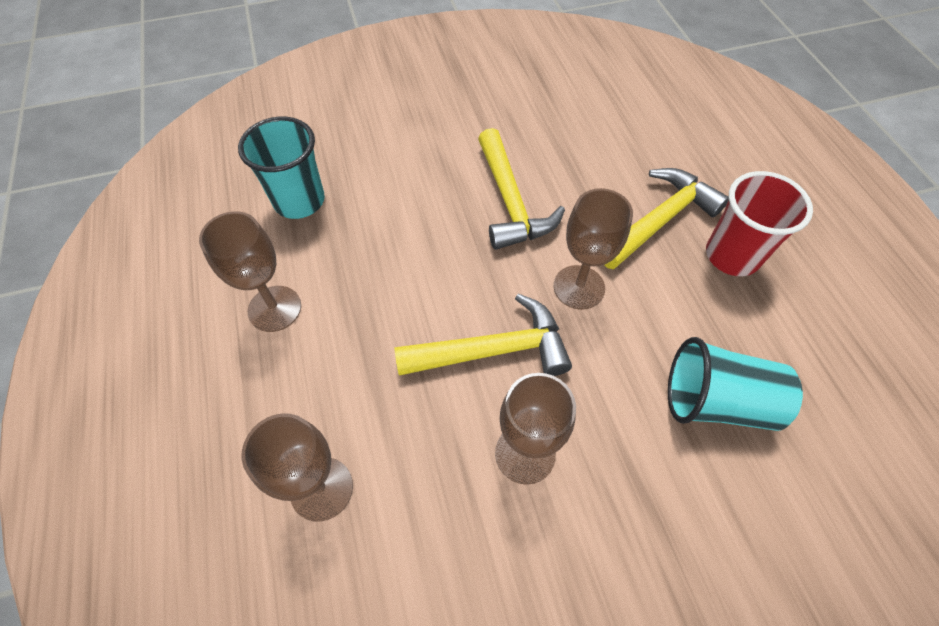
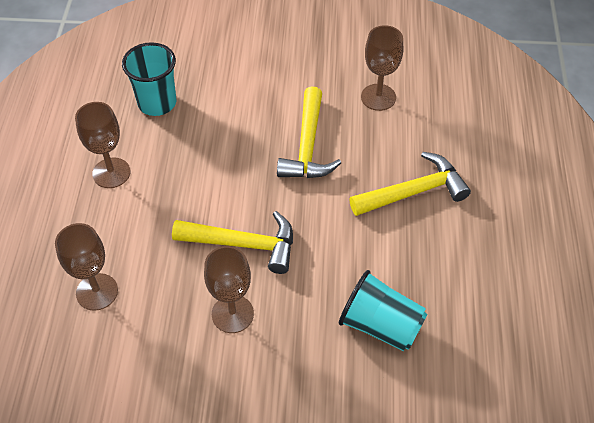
camera: 20 degrees right, 5 degrees down
(579, 287) = (325, 221): brown goblet -> brown goblet (378, 97)
(732, 256) = (454, 233): red cup -> none

